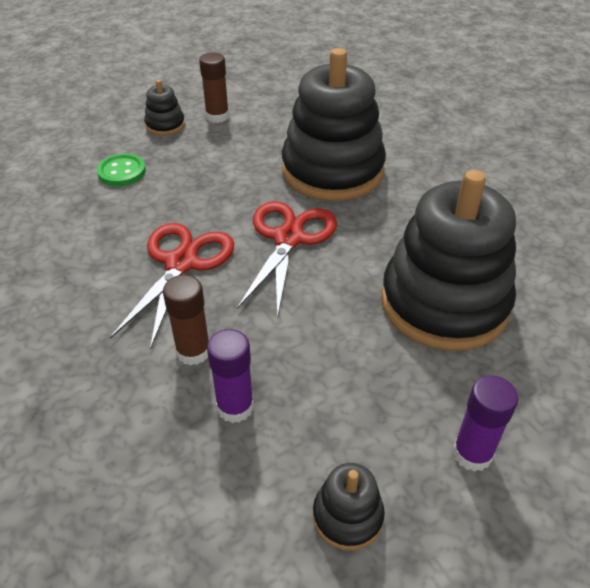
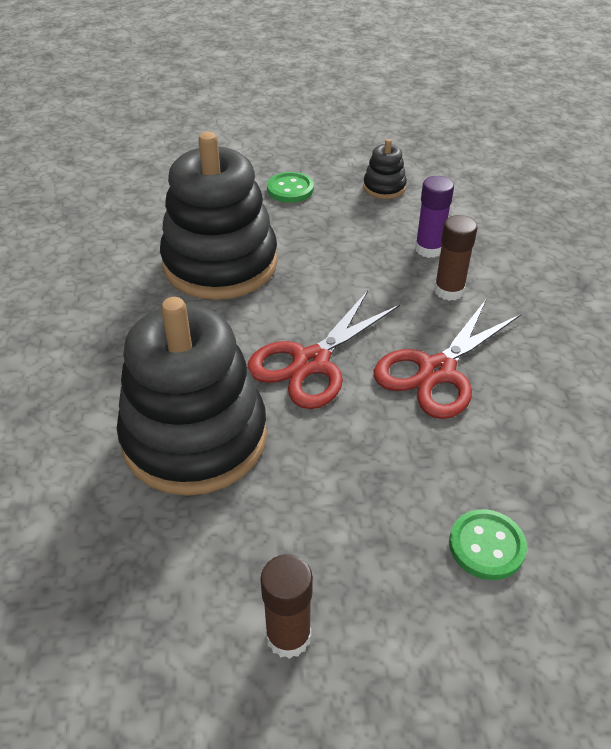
camera: 155 degrees left, 0 degrees up
(165, 125) = (391, 648): black stacking toy -> none
(472, 453) = (290, 189): purple glue stick -> green button

